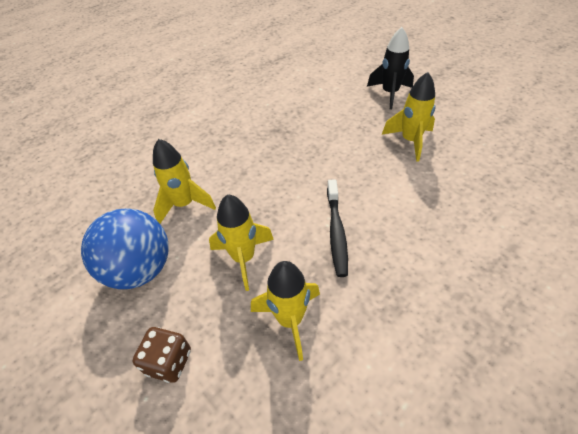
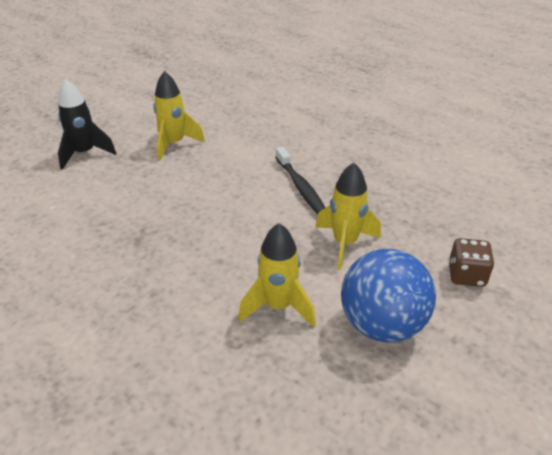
camera: 100 degrees left, 10 degrees down
(290, 320) = (398, 208): yellow rocket -> none
(336, 232) = (300, 187): black toothbrush -> black toothbrush turned 75 degrees clockwise

